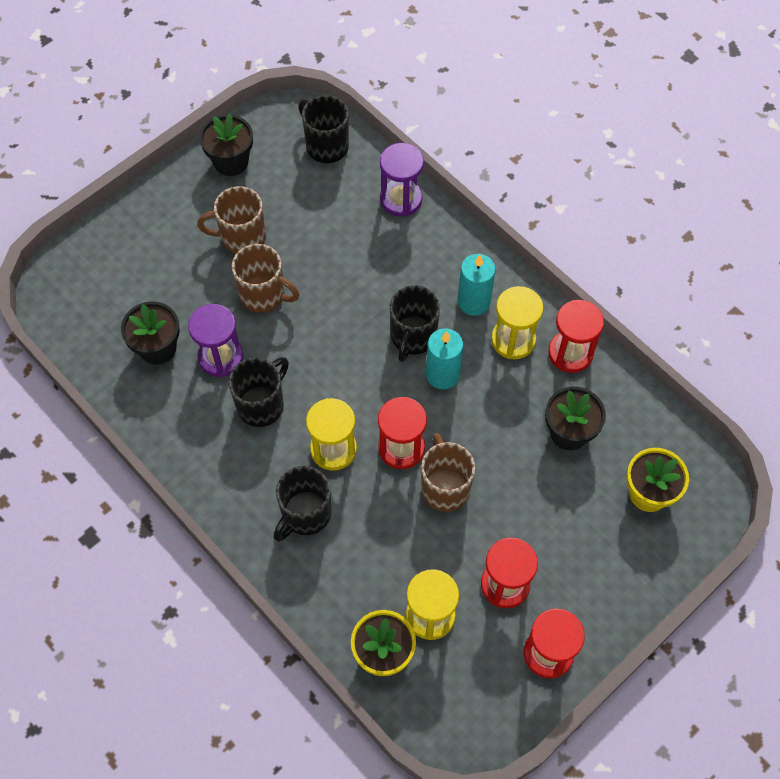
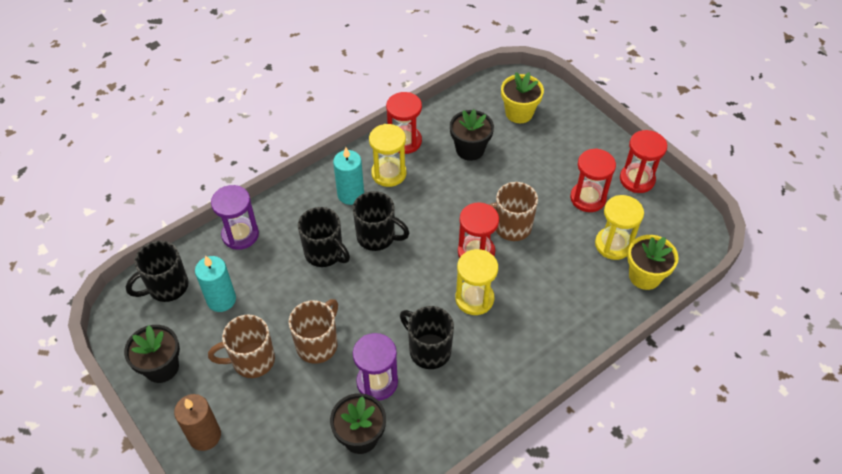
camera: 85 degrees left, 10 degrees down
(158, 212) = (205, 436): none -> brown candle
(241, 237) = (252, 360): brown mug -> brown mug turned 75 degrees clockwise
(305, 514) = (532, 322): black mug -> black mug (325, 253)
(442, 374) = (414, 220): turquoise candle -> turquoise candle (221, 300)

